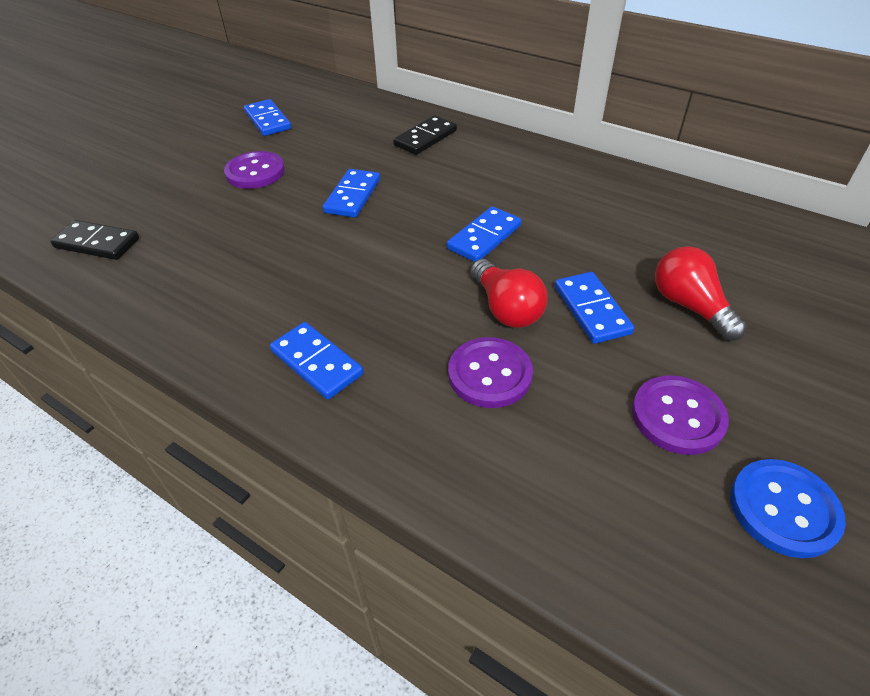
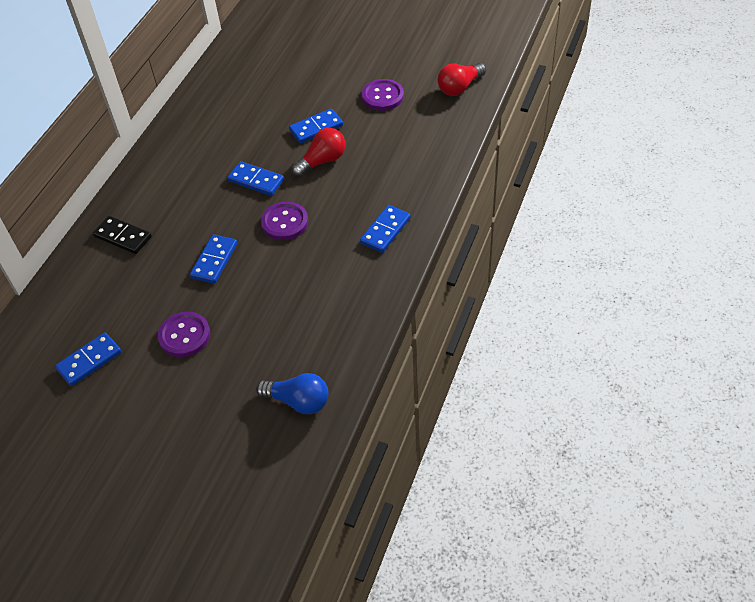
camera: 100 degrees left, 5 degrees up
(97, 243) = (298, 401): black domino -> blue light bulb
(352, 196) = (214, 261): blue domino -> blue domino turned 75 degrees counterclockwise
(489, 374) = (374, 160): purple button -> purple button (284, 222)
(689, 306) = (305, 93): red light bulb -> red light bulb (460, 87)
(783, 509) = (421, 69): blue button -> none

